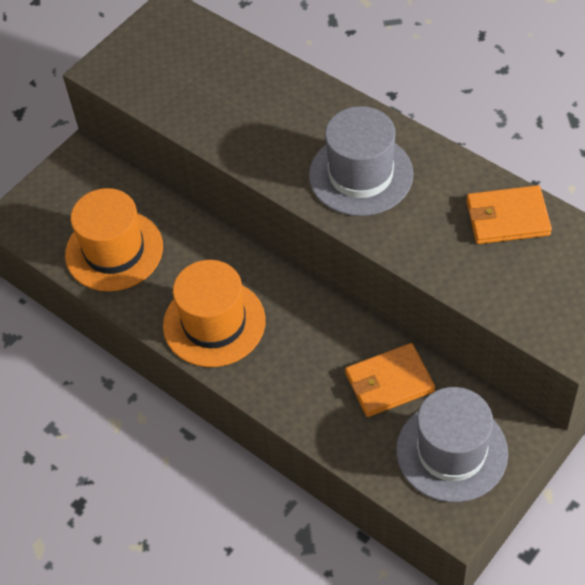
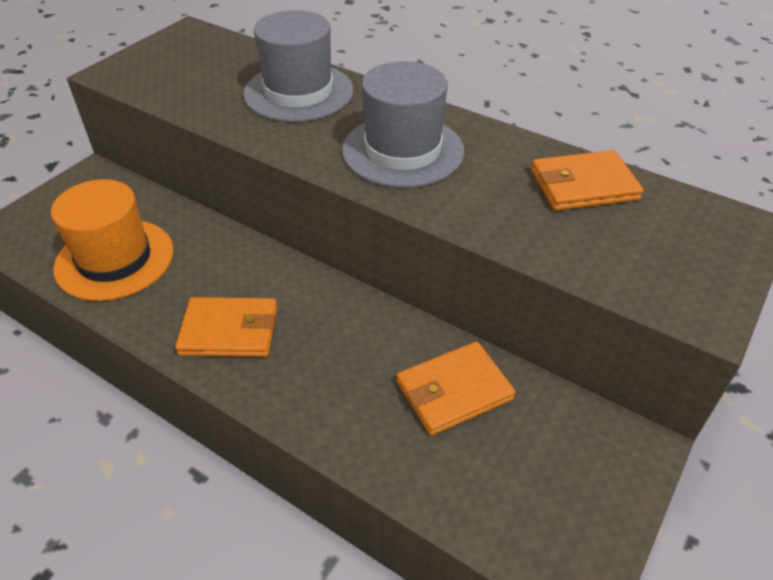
camera: 10 degrees left, 10 degrees down
(214, 323) = (229, 331): orange hat -> orange wallet
(451, 451) = (551, 476): grey hat -> grey hat (298, 92)

